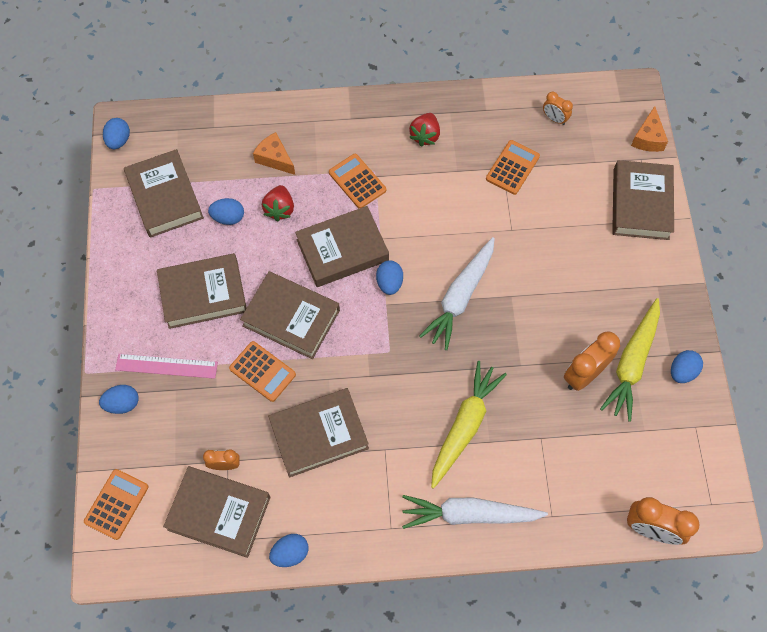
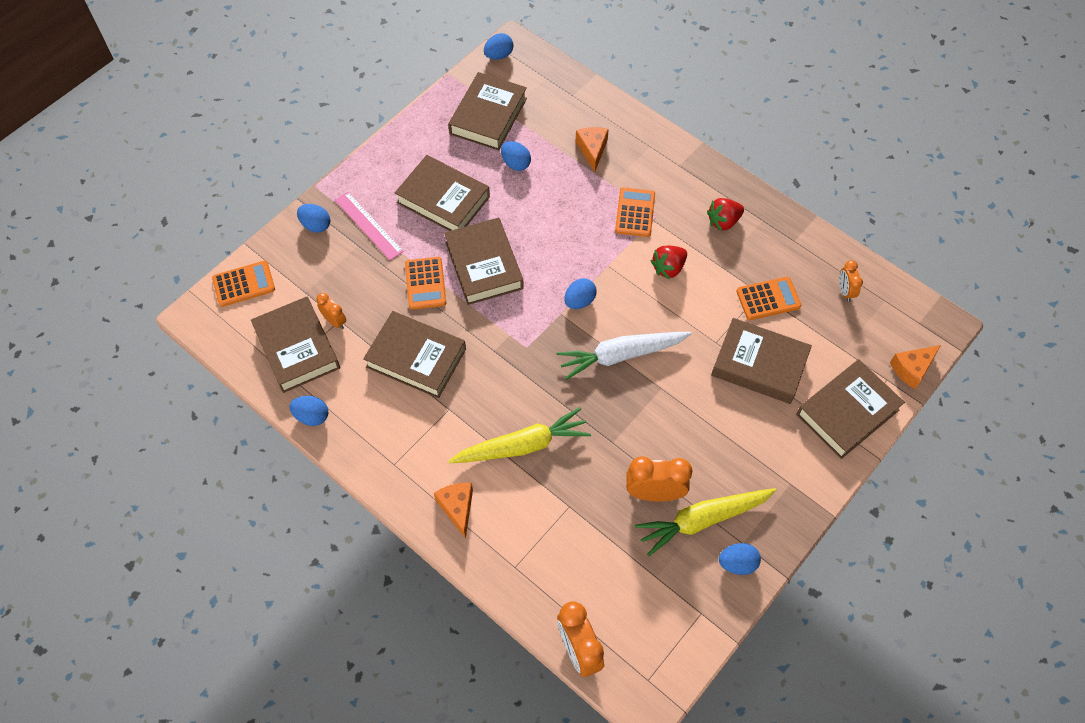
camera: 45 degrees right, 5 degrees down
(279, 209) = (557, 187): red strawberry -> red strawberry (668, 268)
(342, 250) = (571, 250): brown book -> brown book (759, 364)
(469, 514) = (457, 508): white carrot -> orange cheese

